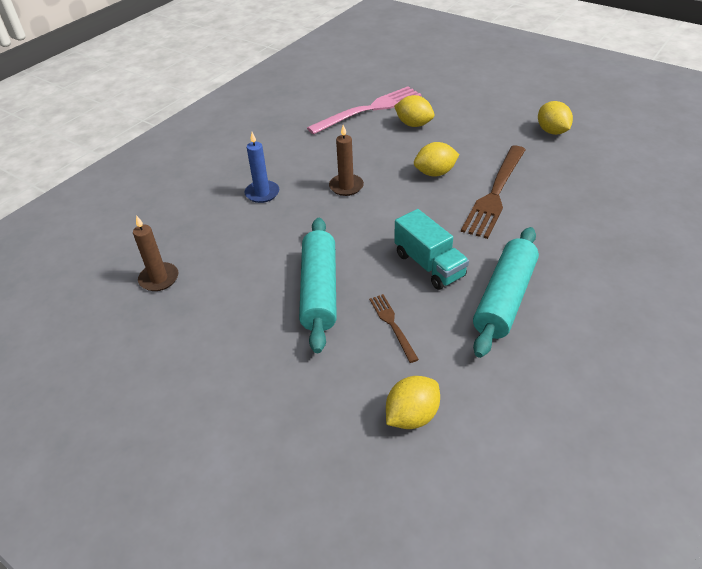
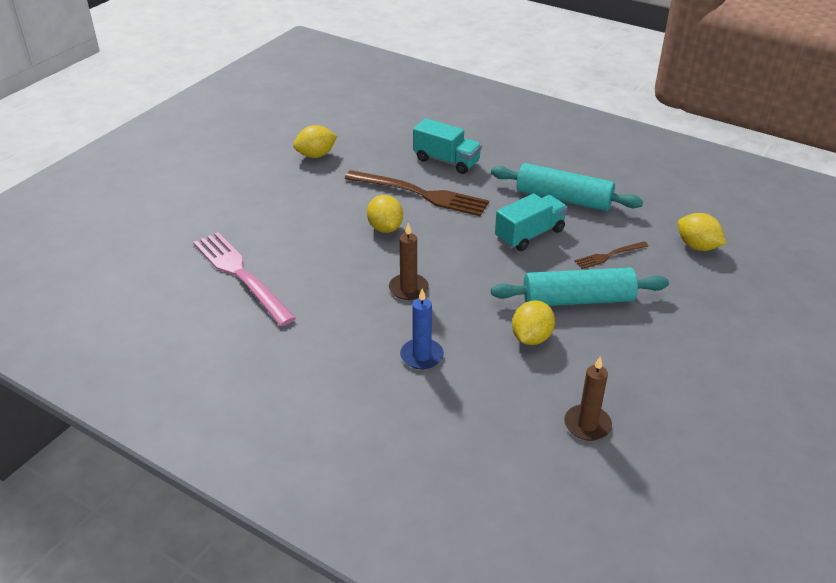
camera: 95 degrees left, 5 degrees down
(413, 124) = (284, 240): yellow lemon -> yellow lemon (531, 338)
(565, 211) = (446, 161): none -> turquoise truck

